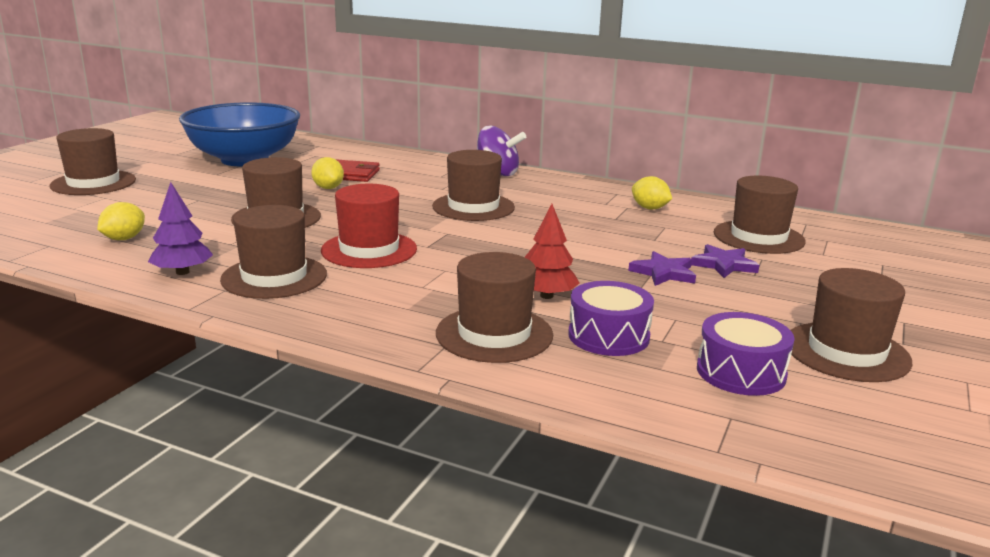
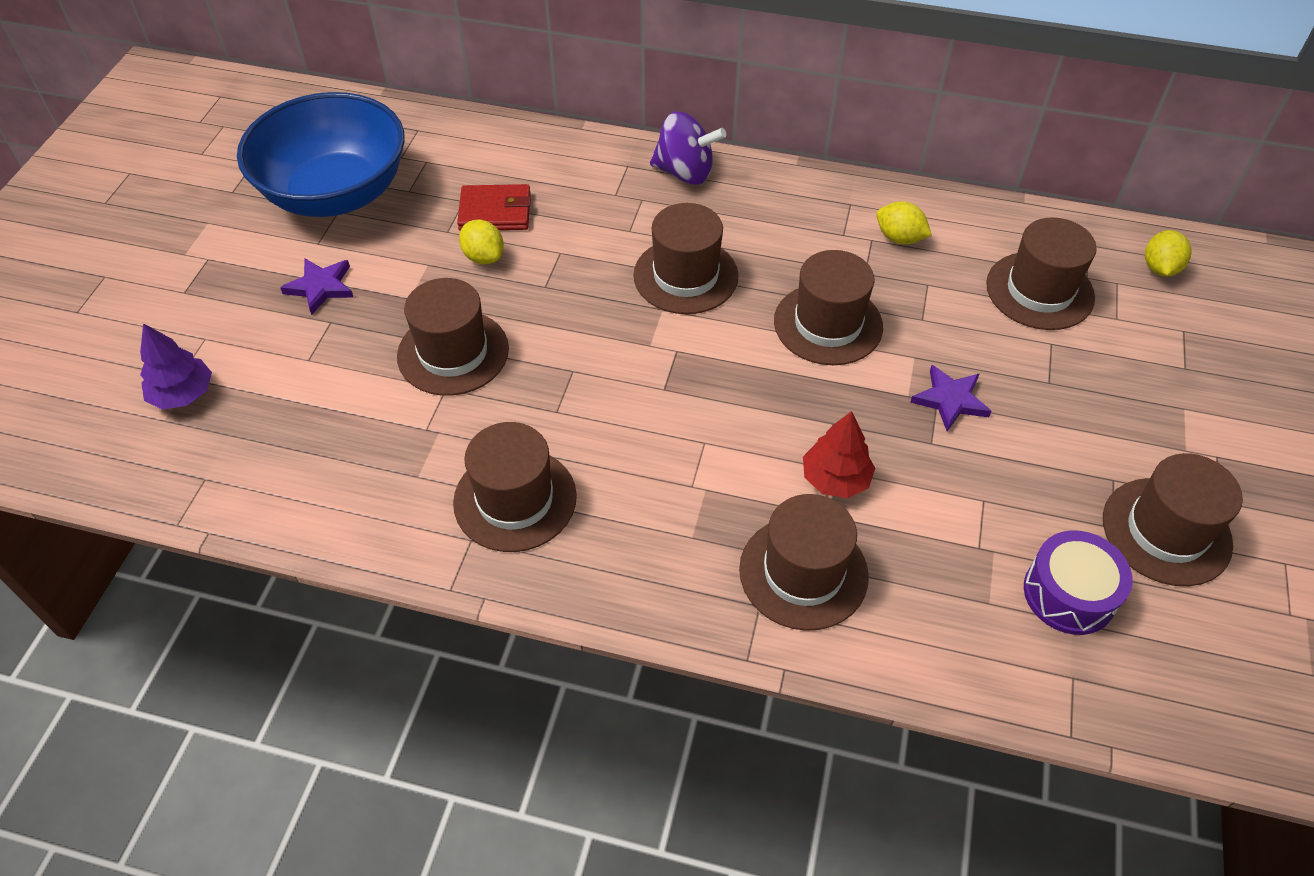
camera: 10 degrees left, 30 degrees up
(93, 183) = (166, 301): brown hat -> brown hat (828, 324)
(124, 239) = (289, 443): yellow lemon -> yellow lemon (1159, 268)
(182, 272) = (402, 510): purple tree -> purple tree (183, 394)
(369, 250) = (599, 412): red hat -> none
(608, 336) = (923, 551): purple drum -> none
(723, 265) = (1012, 367): purple star -> purple star (321, 287)

